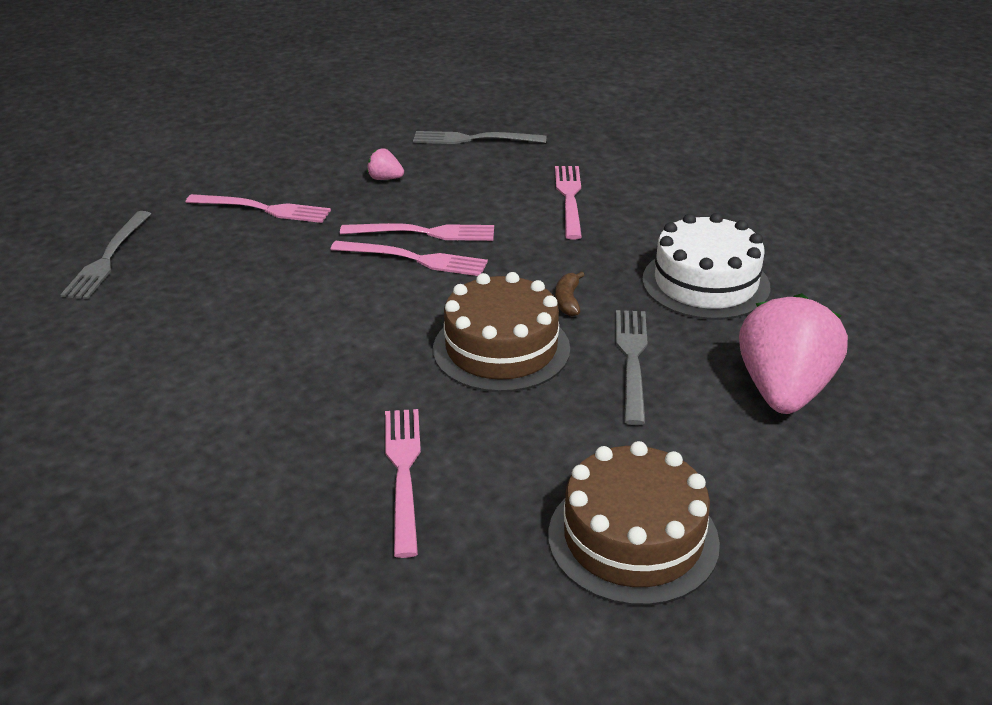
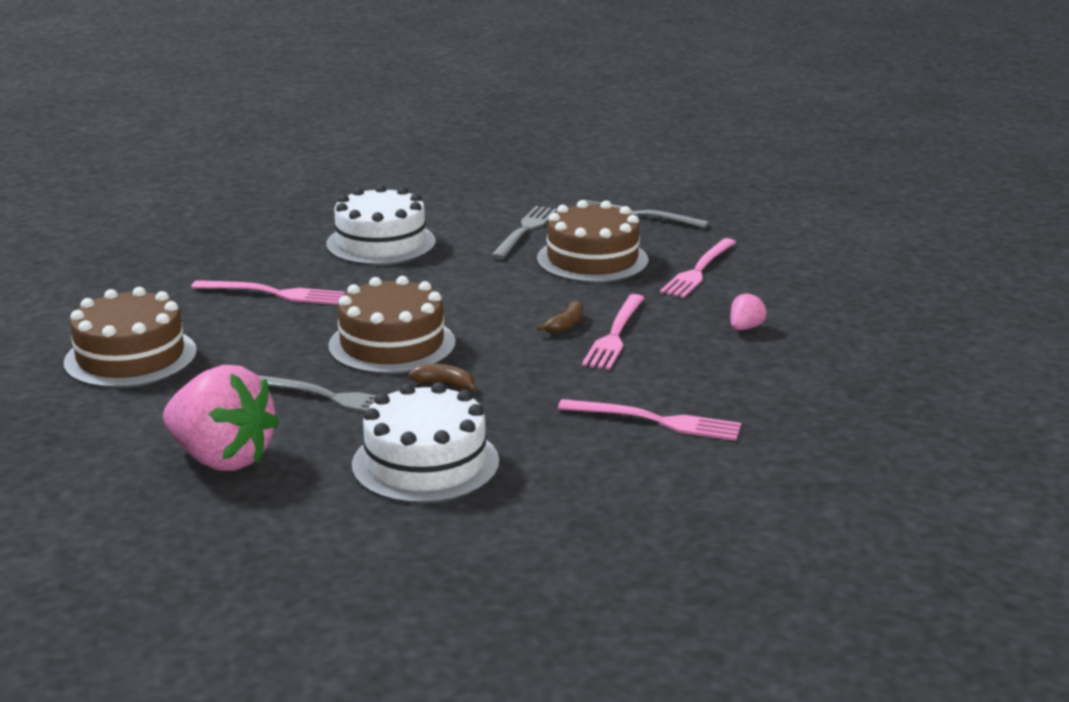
camera: 105 degrees right, 10 degrees down
(216, 424) = (381, 243): none -> white cake
(246, 267) = (592, 259): none -> brown cake
(414, 259) = (566, 325): pink fork -> brown banana
(474, 139) = (839, 387): grey fork -> grey fork (525, 231)

